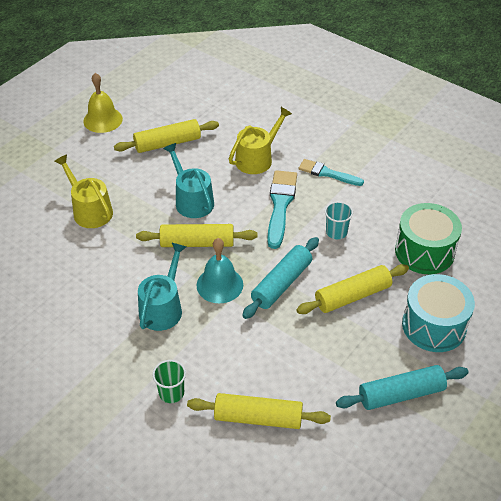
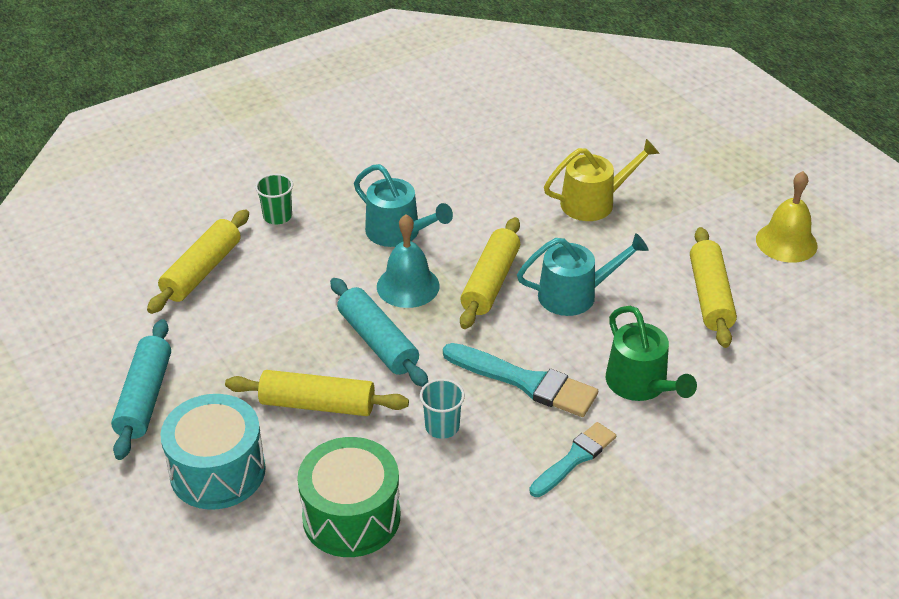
camera: 110 degrees right, 5 degrees down
(257, 159) = (640, 384): yellow watering can -> green watering can
(352, 296) = (317, 404): yellow rolling pin -> yellow rolling pin turned 75 degrees counterclockwise

